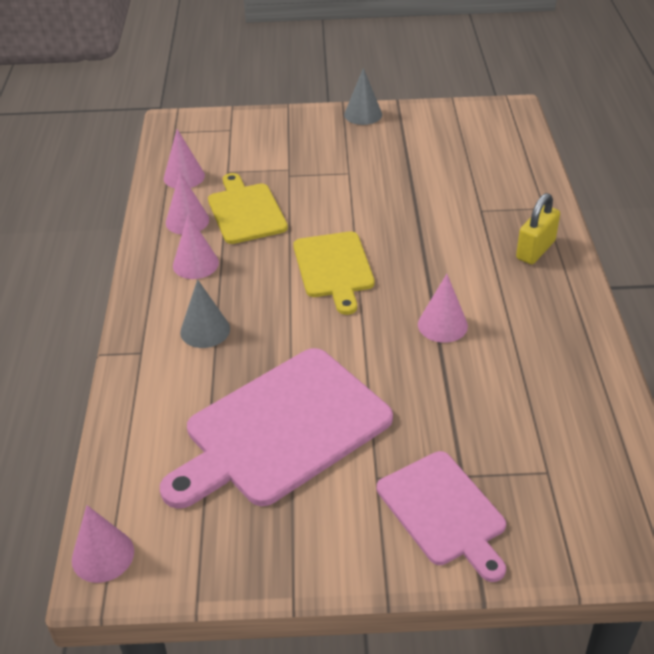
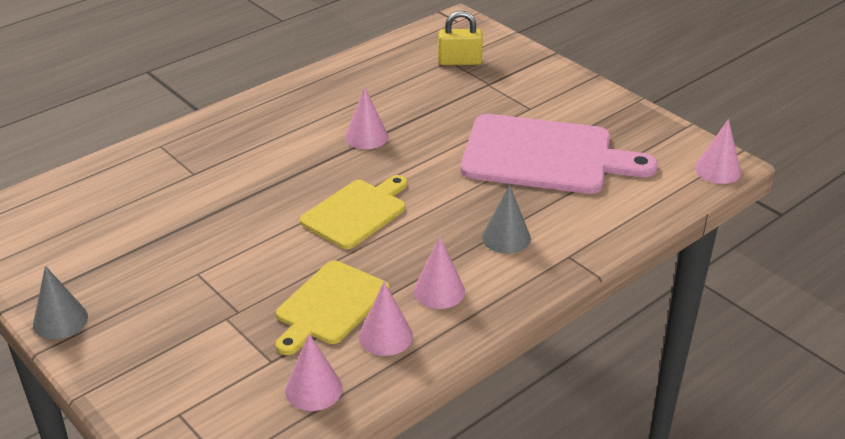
camera: 130 degrees left, 5 degrees down
(444, 512) = (522, 80): pink cutting board -> none
(535, 250) = (229, 130): yellow padlock -> yellow padlock (459, 62)

